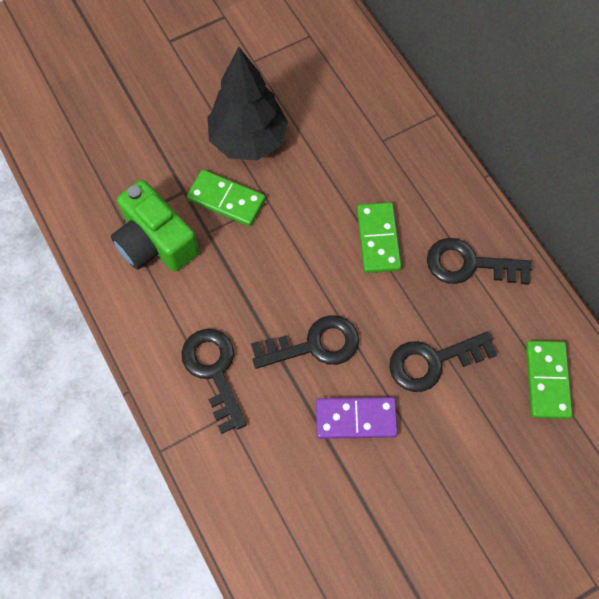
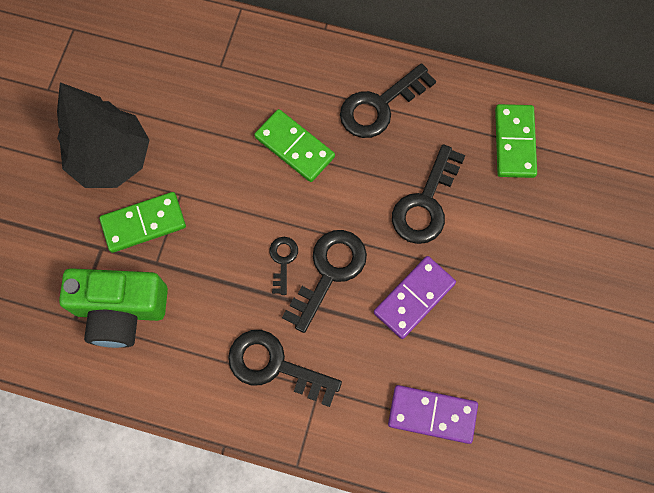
camera: 45 degrees left, 5 degrees up
(285, 510) = (432, 414): none -> purple domino
(291, 307) = (283, 260): none -> black key
(547, 380) = (514, 142): green domino -> green domino turned 45 degrees clockwise

